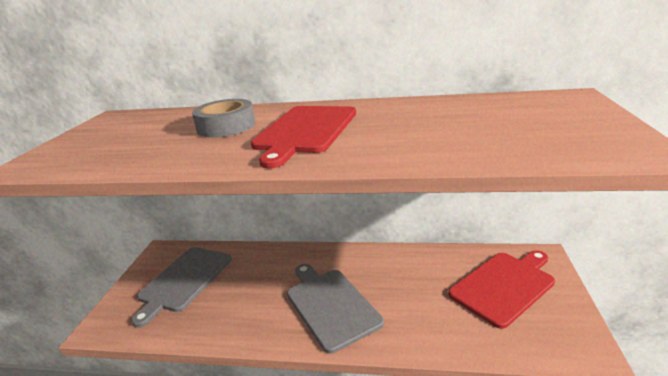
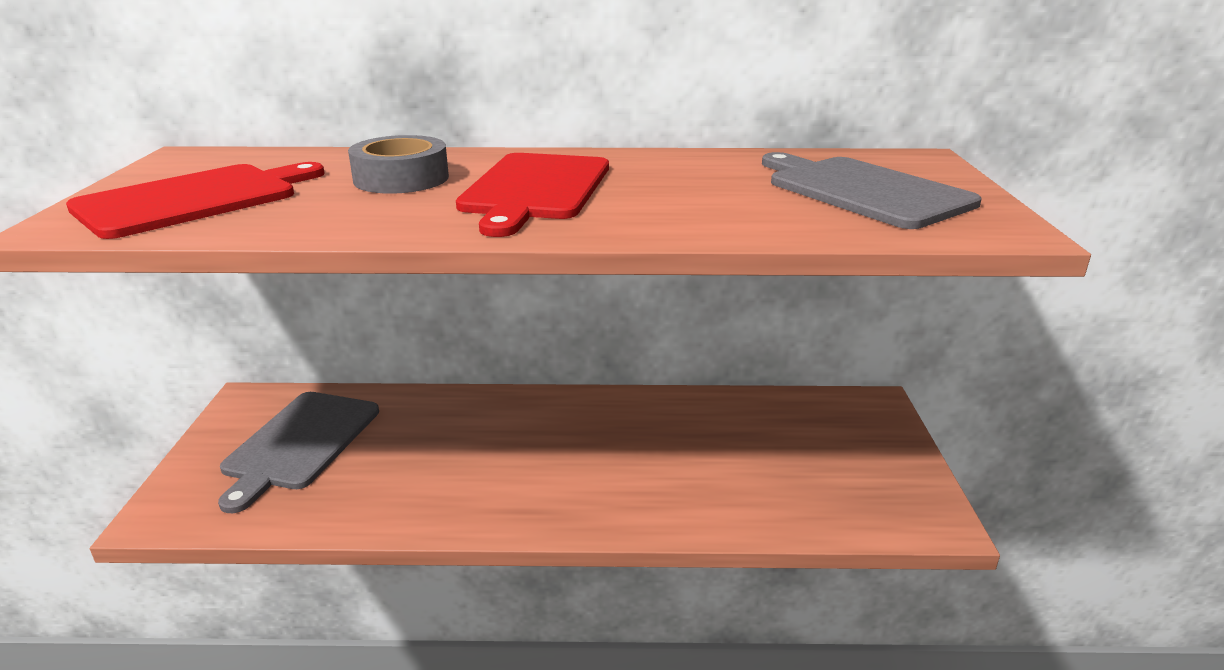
camera: 10 degrees left, 0 degrees up
(331, 305) = (558, 474): grey cutting board -> grey cutting board (864, 191)
(504, 286) = (821, 443): red cutting board -> red cutting board (194, 199)

